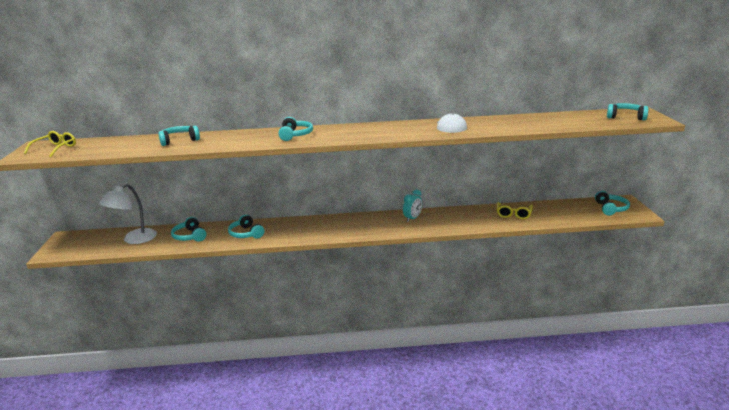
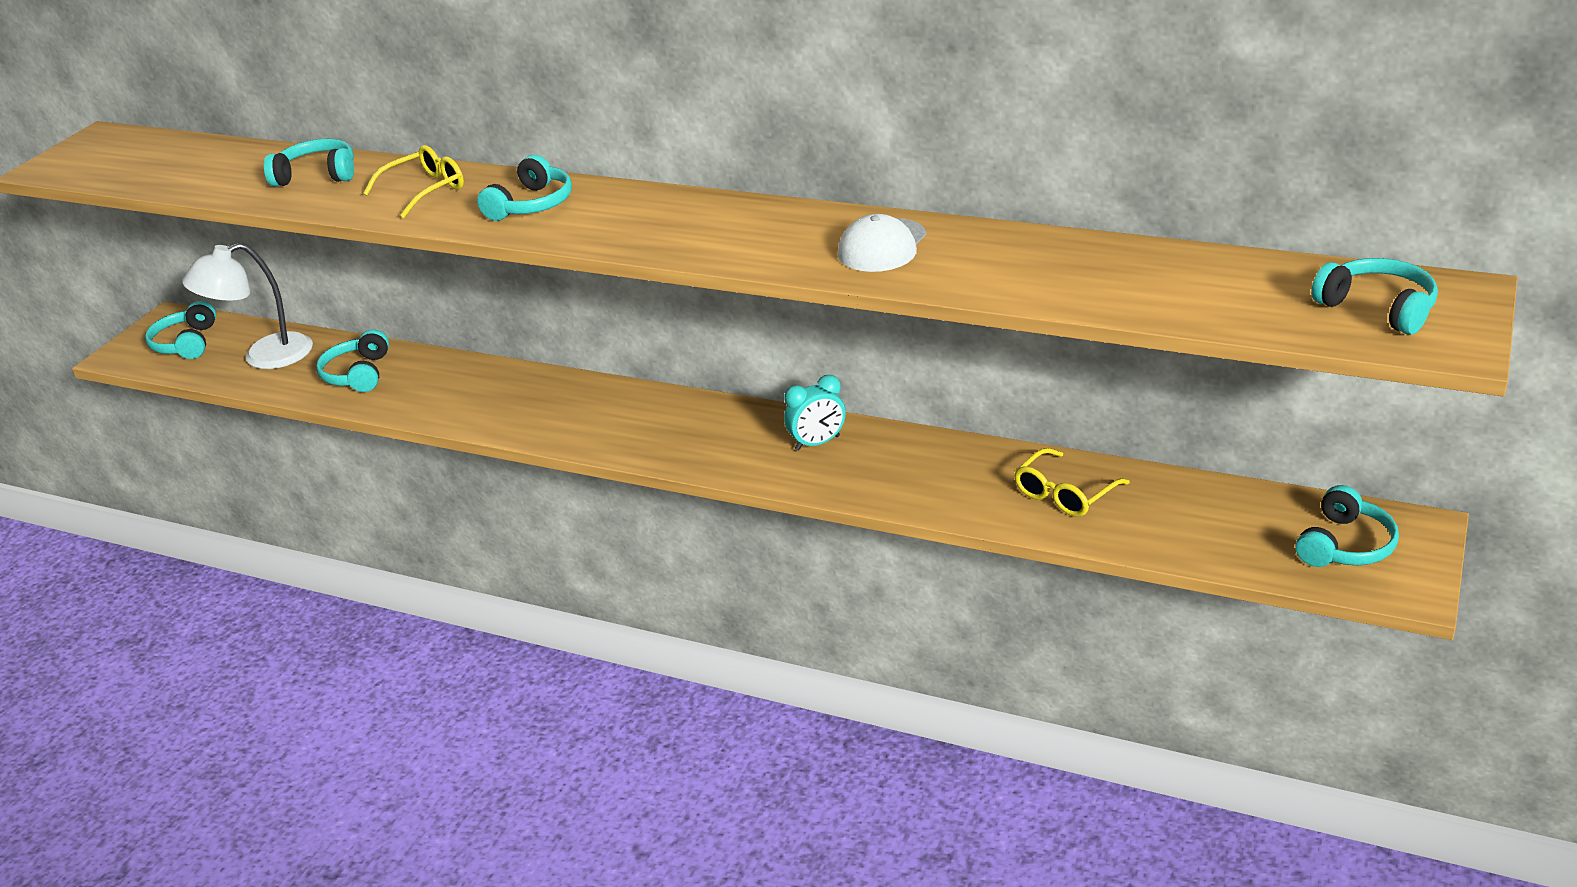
camera: 30 degrees right, 10 degrees up
(55, 149) = (112, 155): yellow glasses -> yellow glasses (425, 190)
(246, 234) = (457, 395): turquoise headphones -> turquoise headphones (186, 343)

